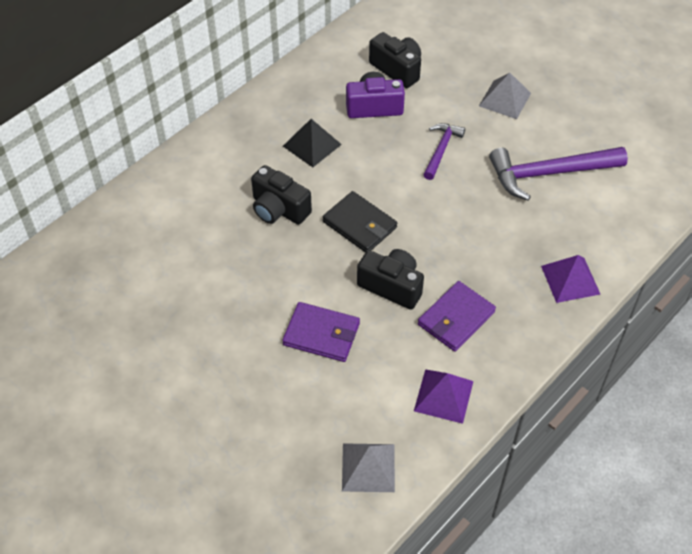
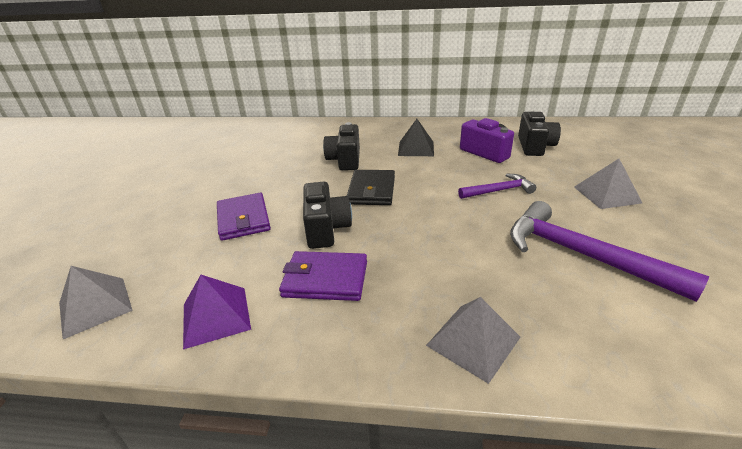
camera: 55 degrees right, 20 degrees down
(570, 280) = (473, 341): purple pyramid -> grey pyramid

